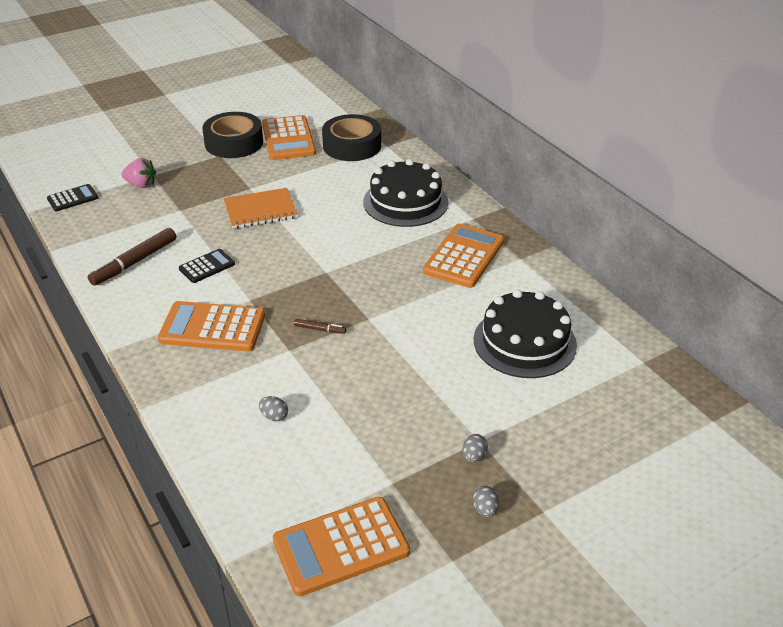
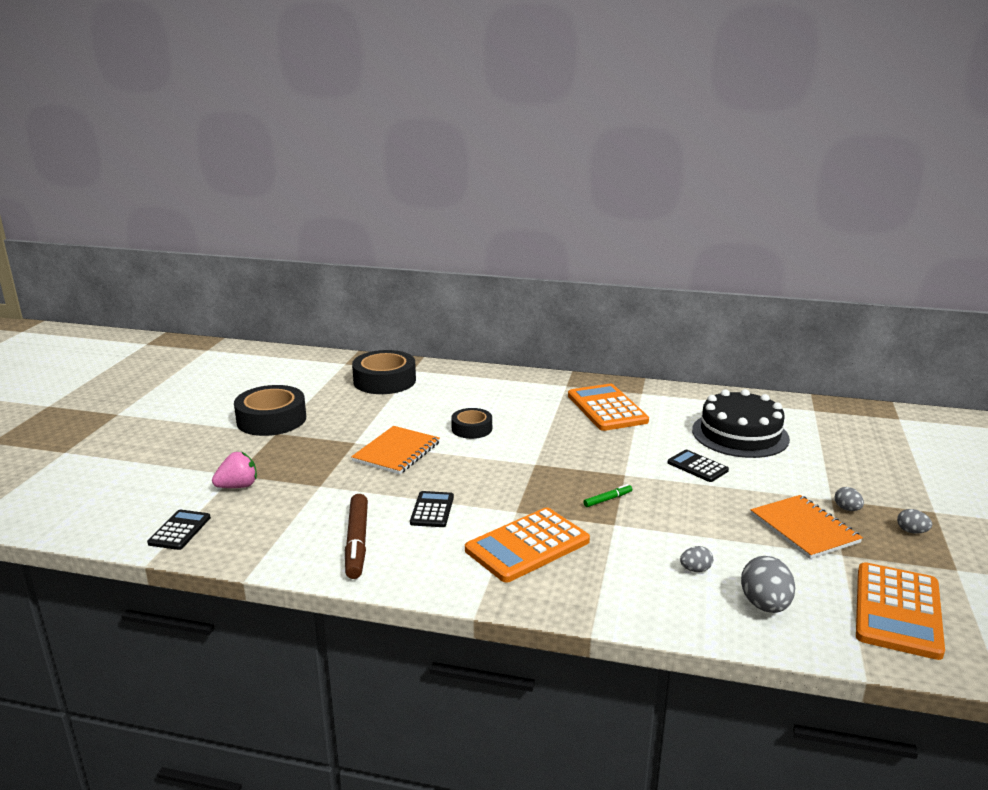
camera: 45 degrees left, 15 degrees down
(266, 471) = (765, 605): none -> grey egg
(288, 139) = (319, 397): orange calculator -> none
(320, 329) = (608, 499): brown marker -> green marker
(337, 219) = (472, 429): none -> black tape
(405, 202) = (500, 396): black cake -> none
(407, 445) = (804, 528): none -> orange notebook
(432, 346) = (697, 466): none -> black calculator

